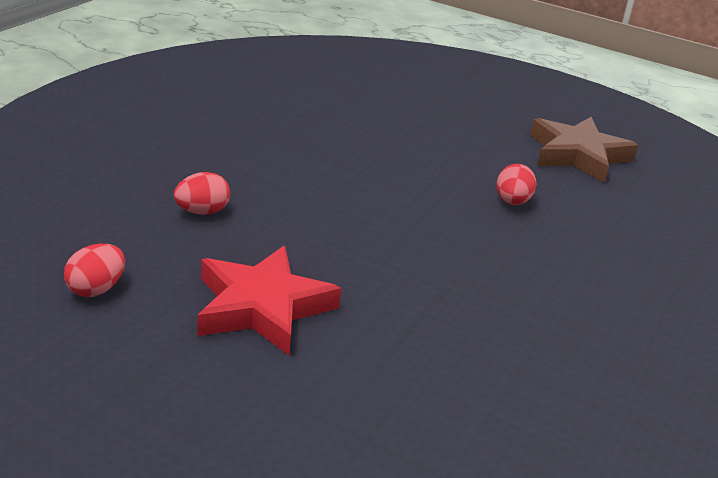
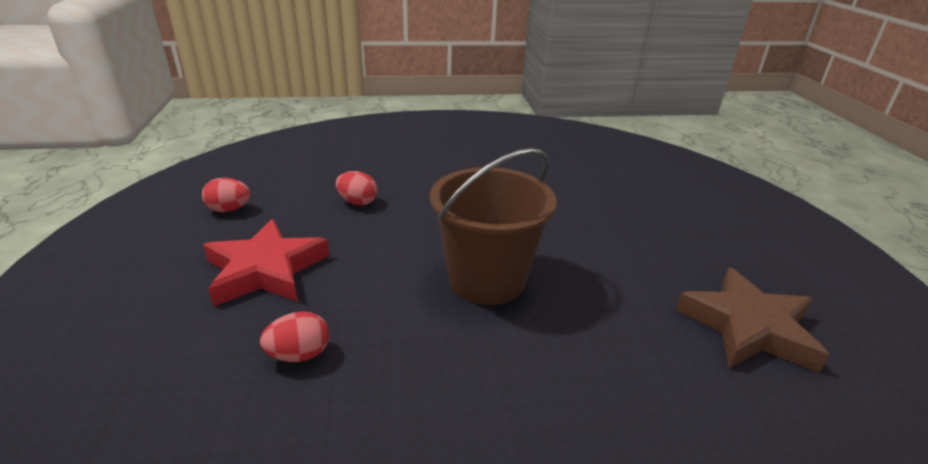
camera: 55 degrees right, 0 degrees up
(419, 211) = (487, 280): none -> brown bucket
(512, 202) = (584, 321): red egg -> red egg (299, 354)

